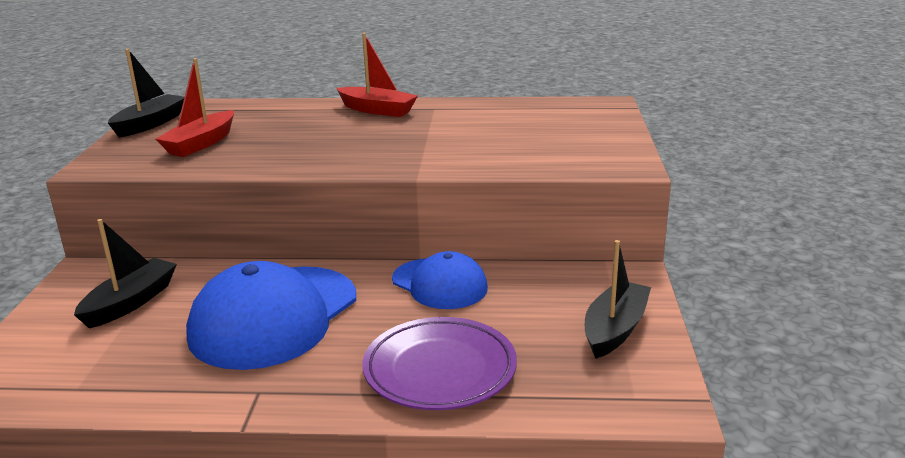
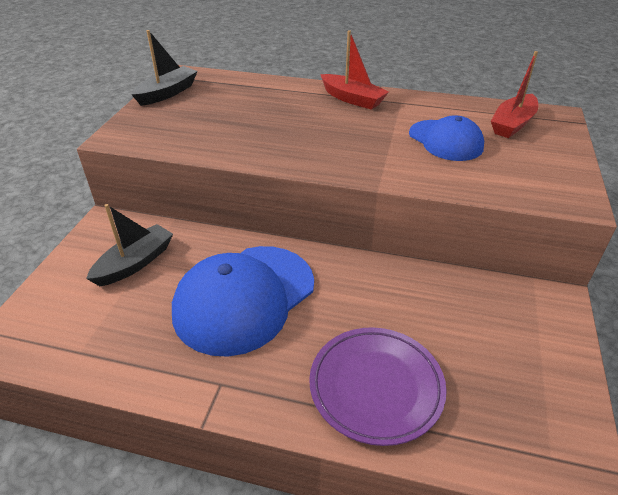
camera: 10 degrees right, 15 degrees up
(201, 143) = (203, 121): red boat -> red boat (512, 124)
(439, 284) = (385, 283): blue cap -> blue cap (445, 140)
(615, 329) = (537, 365): black boat -> none

